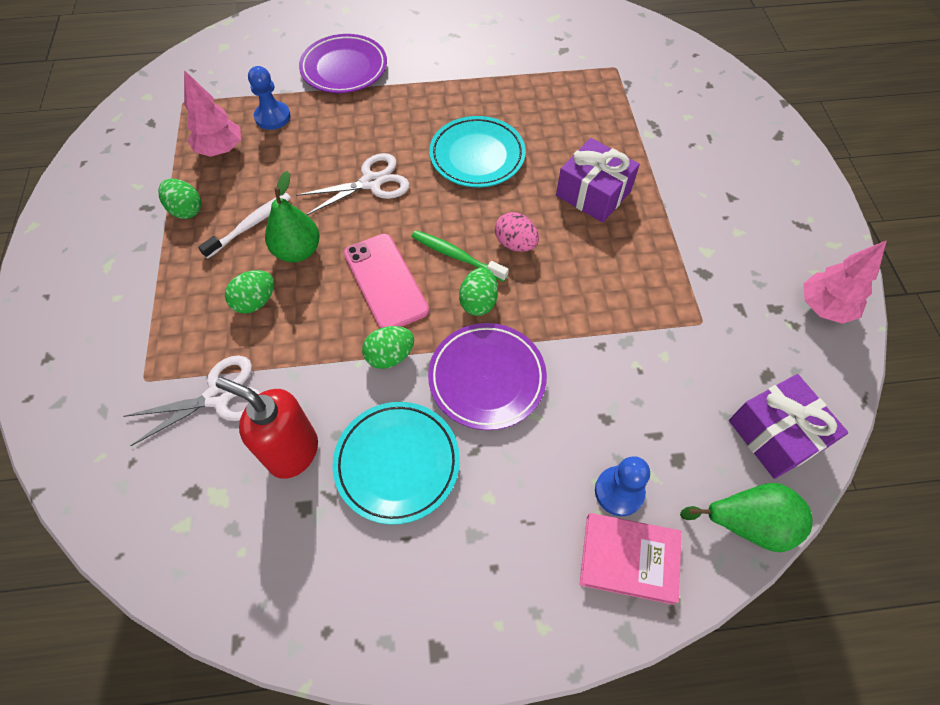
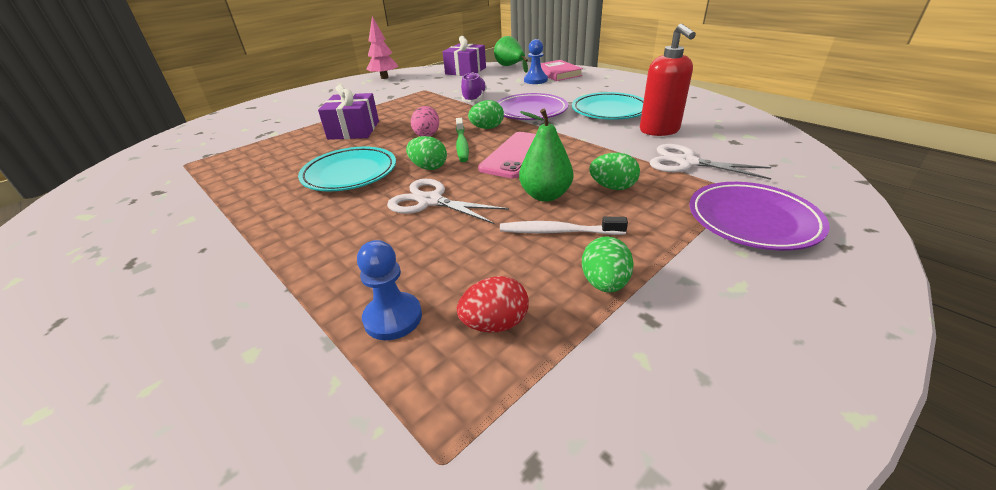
camera: 125 degrees left, 25 degrees down
(220, 150) = (495, 324): pink tree -> red egg
(344, 68) = (242, 314): purple plate -> purple plate (752, 220)
(390, 356) = (562, 133): green egg -> green egg (428, 167)
(598, 353) = (474, 99): none -> purple shoe

